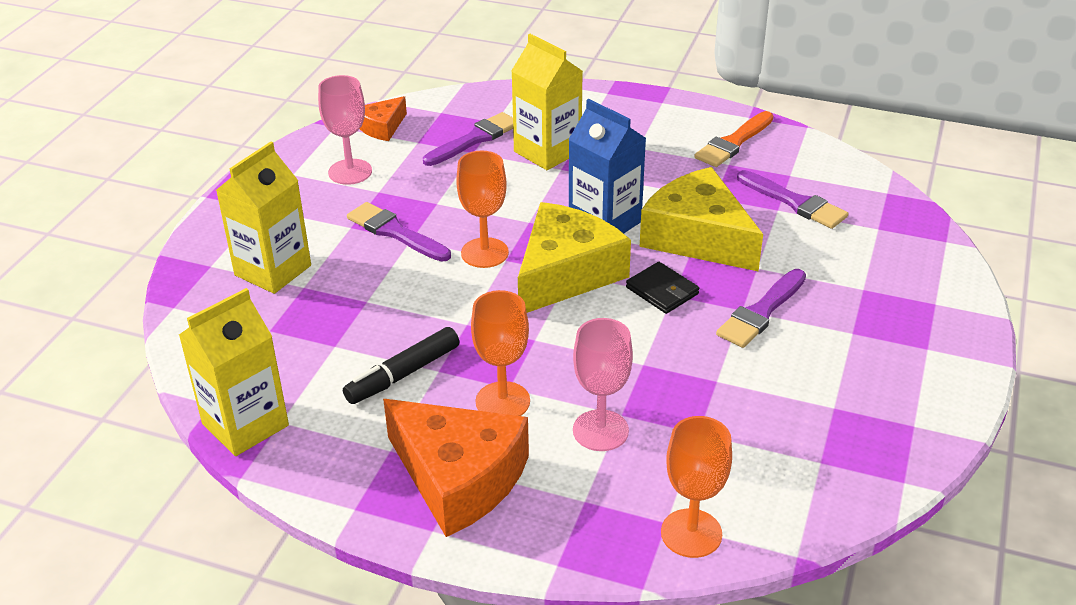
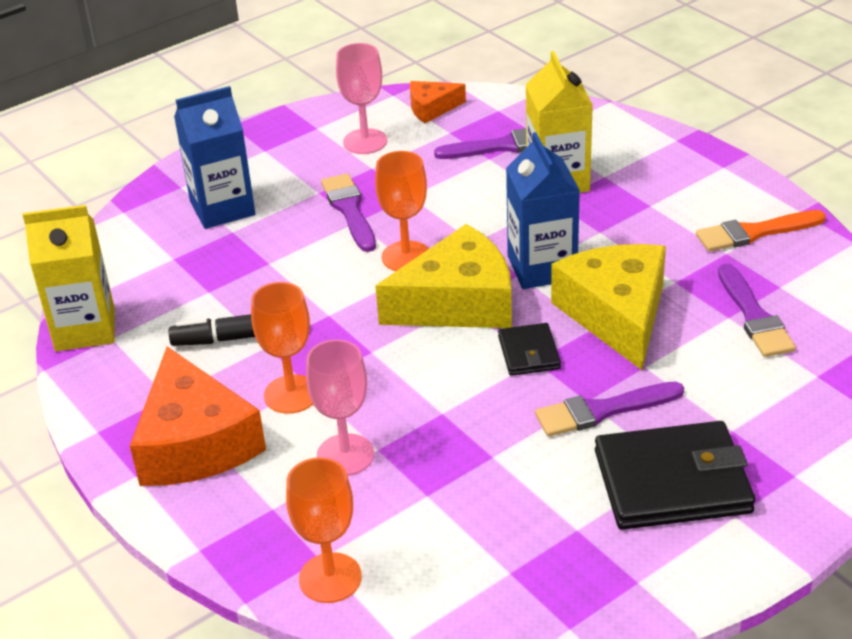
camera: 35 degrees right, 0 degrees up
(273, 270) = (222, 208): yellow carton -> blue carton
(862, 343) = (672, 482): none -> black wallet

